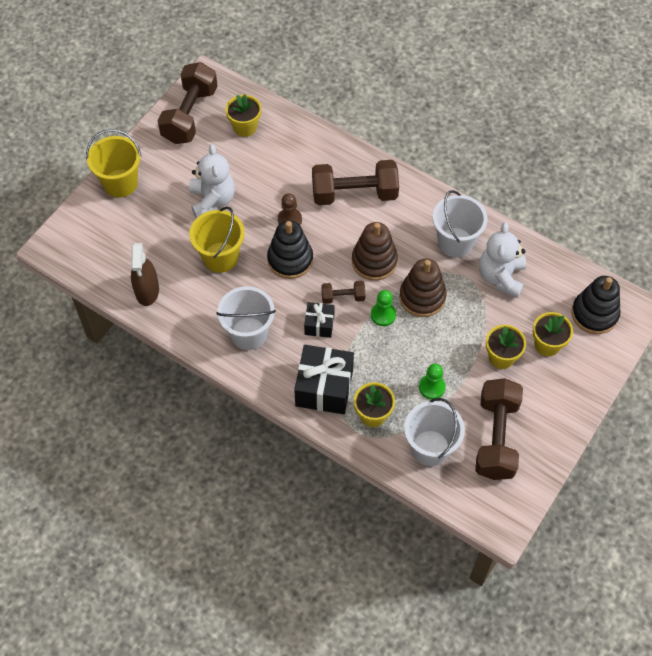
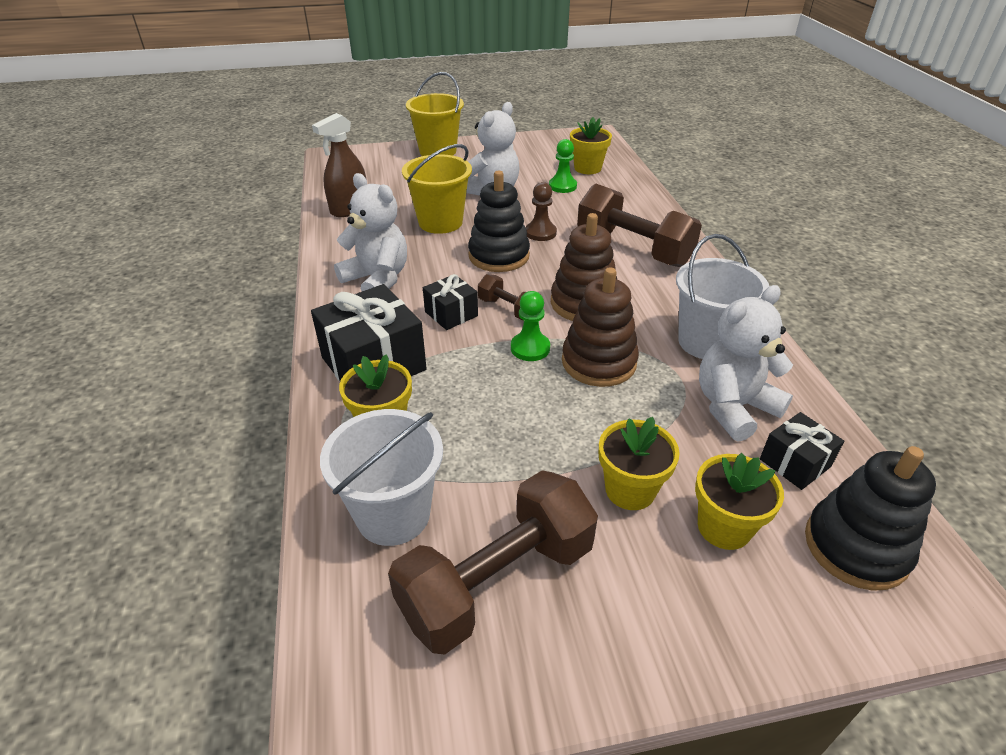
camera: 45 degrees right, 20 degrees down
(189, 115) = (551, 144): brown dumbbell -> none
(248, 333) = (377, 279): white bucket -> white teddy bear
(432, 387) = (490, 451): green pawn -> green pawn (562, 186)
(546, 289) = (795, 463): none -> black gift

